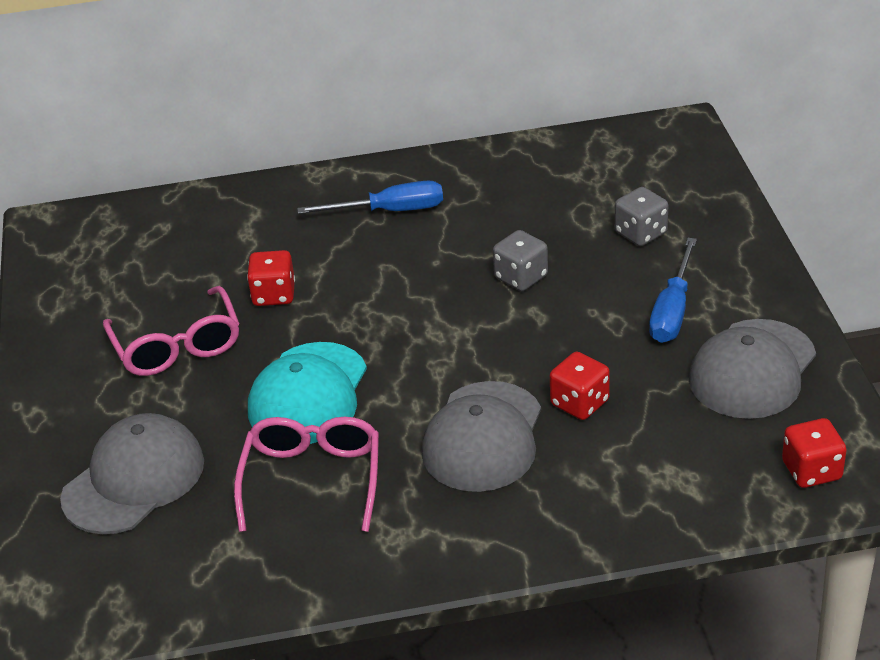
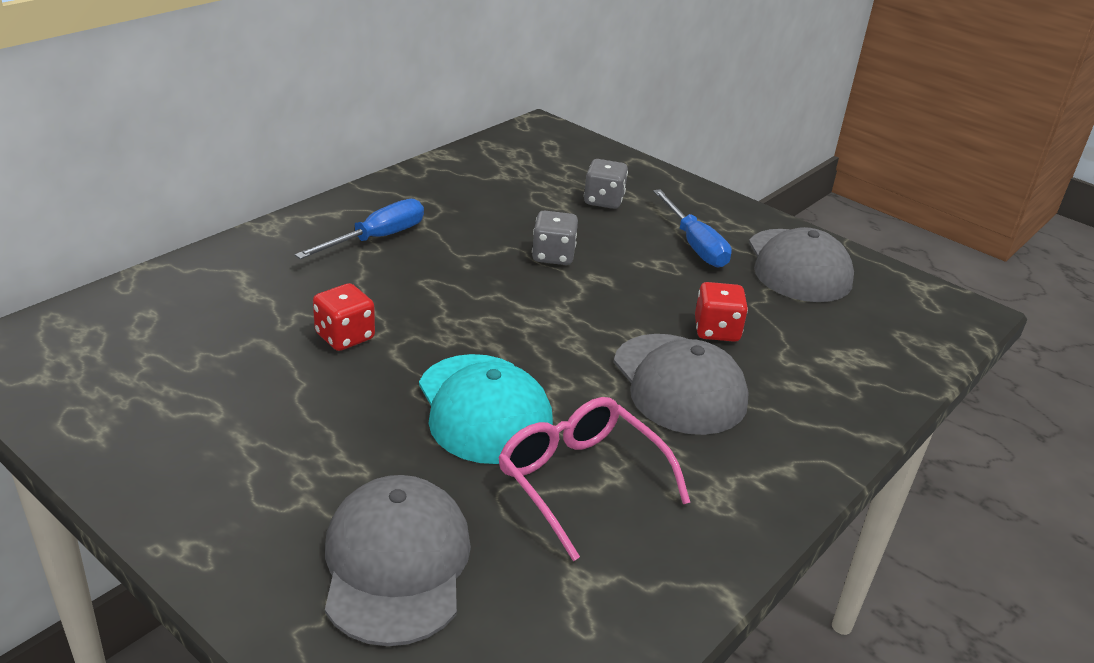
camera: 45 degrees left, 5 degrees down
(177, 346) = (293, 416): pink glasses -> none
(811, 471) = (923, 318): red dice -> none

